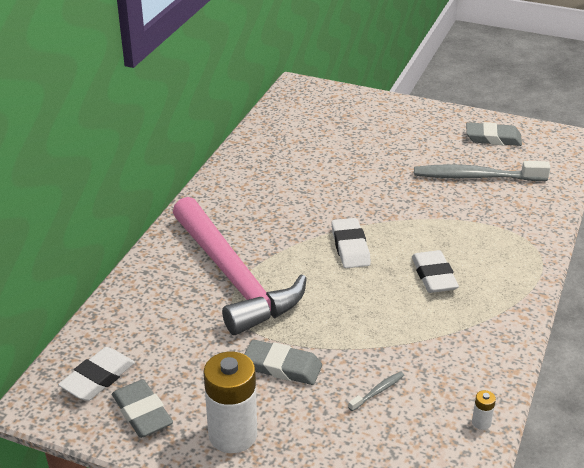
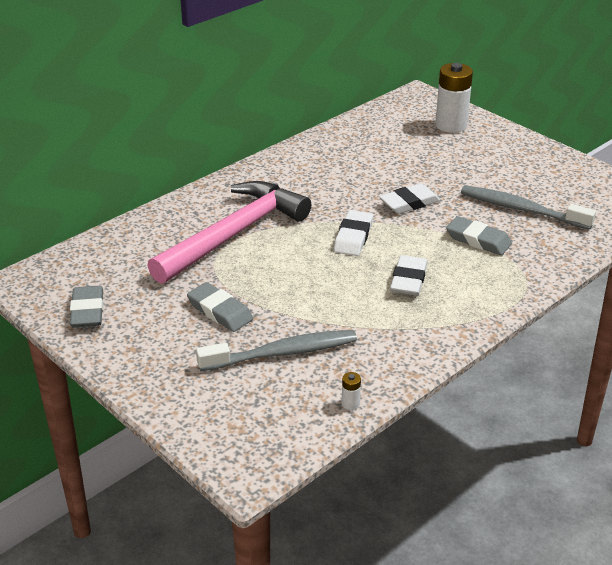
camera: 25 degrees right, 0 degrees up
(98, 378) = (74, 277): white eraser -> white eraser (409, 203)
(233, 278) = (234, 234): pink hammer -> pink hammer turned 135 degrees counterclockwise
(233, 435) = (142, 347): white battery -> white battery (451, 125)
(378, 391) = (282, 353): grey toothbrush -> grey toothbrush, size x2.38
(493, 138) = (568, 180): grey eraser -> grey eraser (478, 240)

